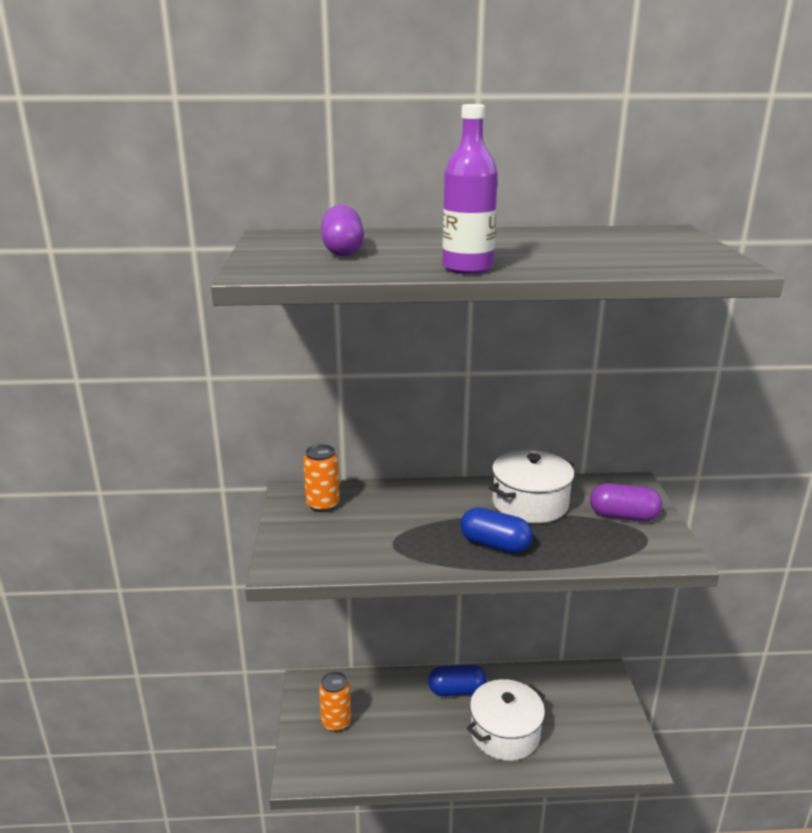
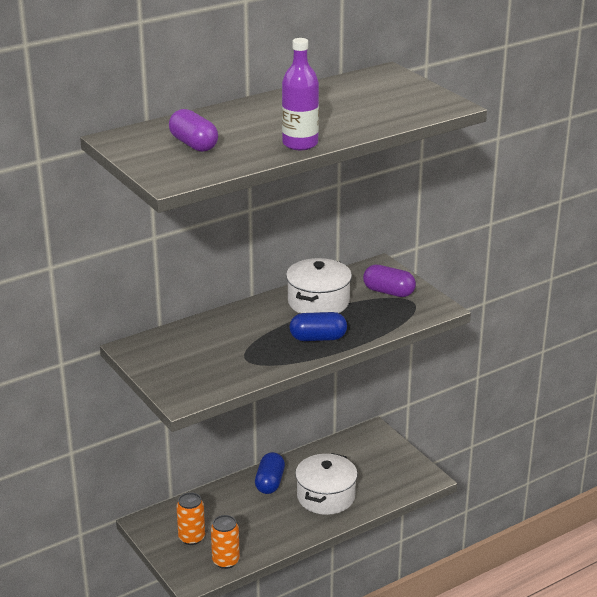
camera: 30 degrees left, 5 degrees up
(323, 505) = (166, 349): orange can -> orange can (226, 561)
(456, 691) = (270, 482): blue capsule -> blue capsule turned 45 degrees counterclockwise
(623, 516) = (388, 292): purple capsule -> purple capsule turned 45 degrees clockwise

